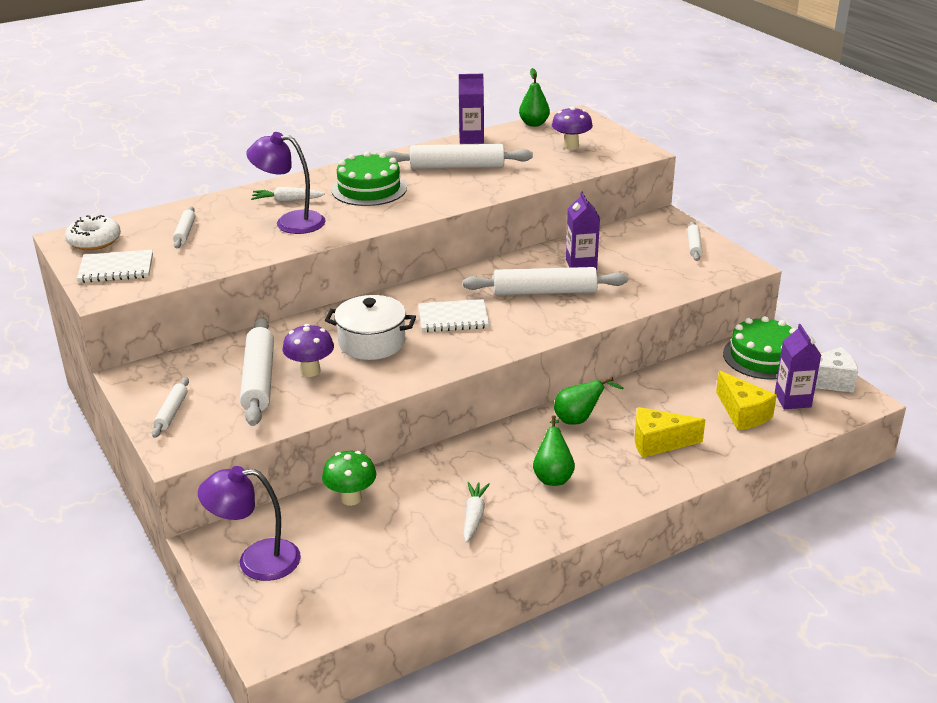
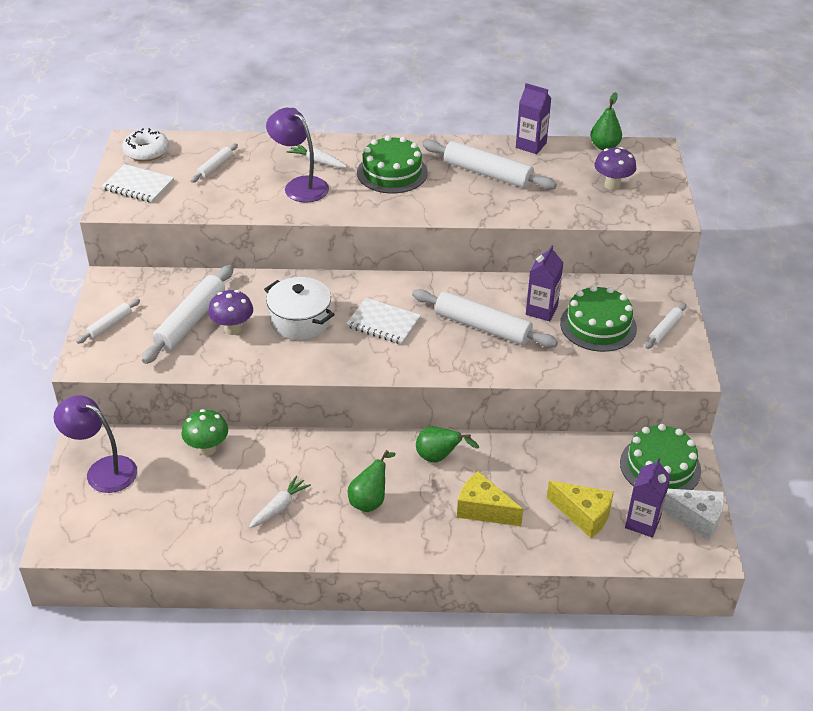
camera: 30 degrees right, 10 degrees up
(639, 260) = (598, 325): none -> green cake
(743, 413) = (583, 515): yellow cheese -> yellow cheese turned 60 degrees counterclockwise

